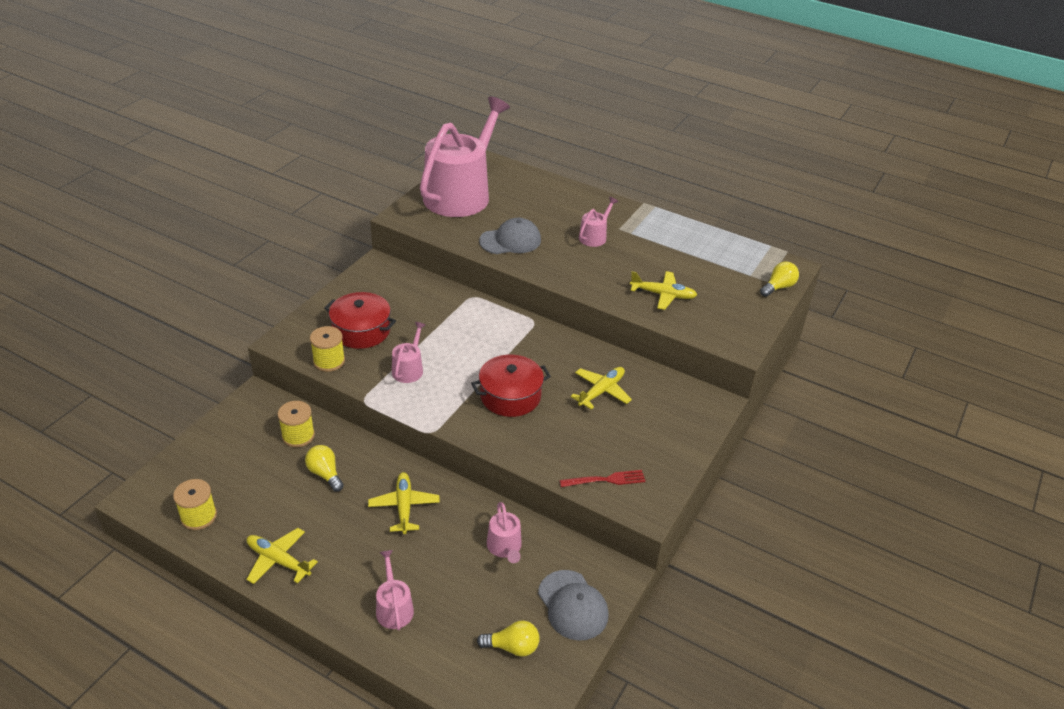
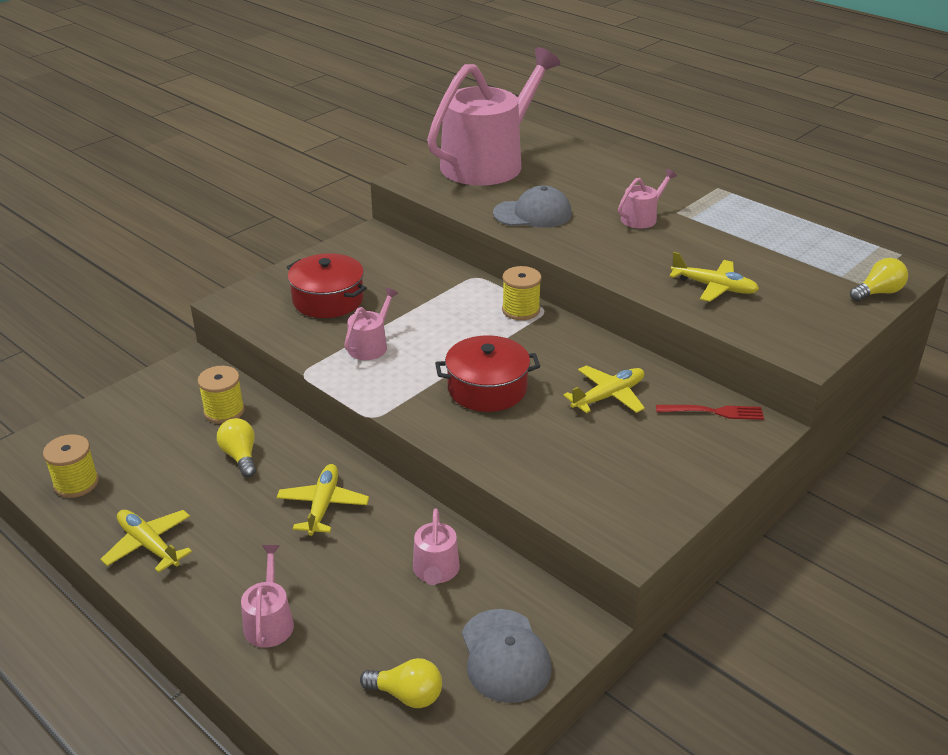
camera: 15 degrees right, 5 degrees down
(329, 361) = (278, 327): yellow spool -> yellow spool (521, 310)
(605, 480) = (583, 499): red fork -> red fork (713, 412)

